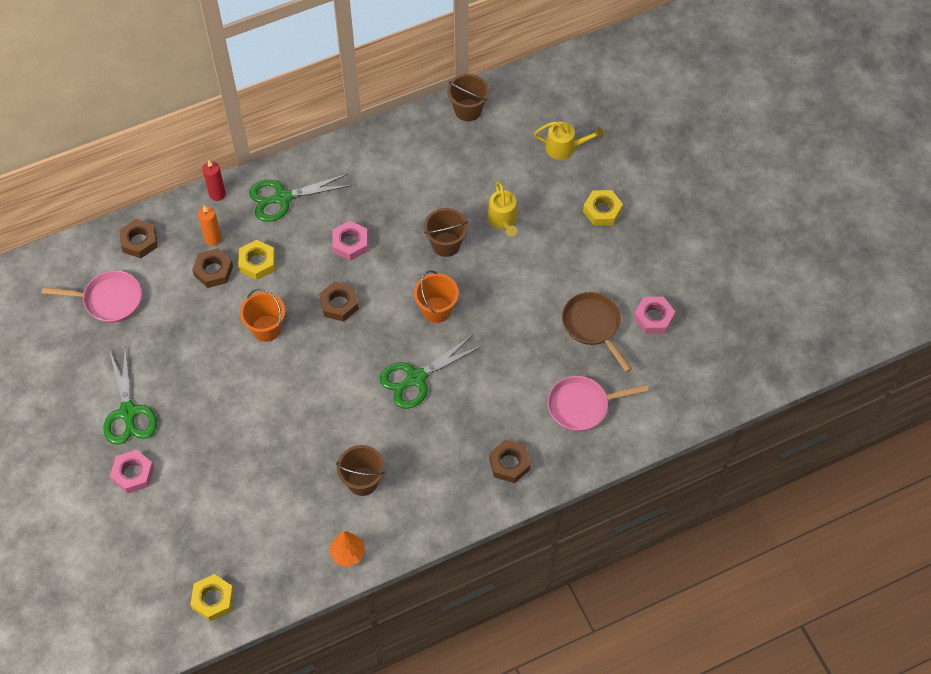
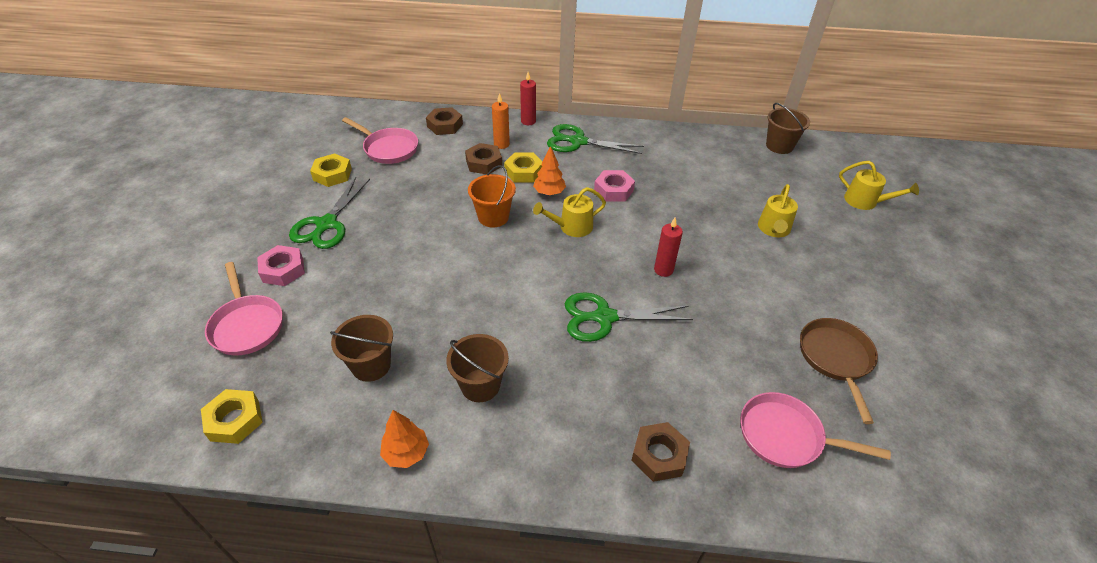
camera: 30 degrees right, 15 degrees down
(151, 533) = (247, 325): none -> pink pan
(296, 276) = (549, 192): none -> orange tree
(339, 304) = (572, 227): brown nut -> yellow watering can
(436, 309) = (663, 270): orange bucket -> red candle
(446, 244) = (704, 225): brown bucket -> brown bucket (371, 365)
(602, 211) = (888, 262): yellow nut -> yellow nut (332, 174)
(653, 318) = (919, 384): pink nut -> none

